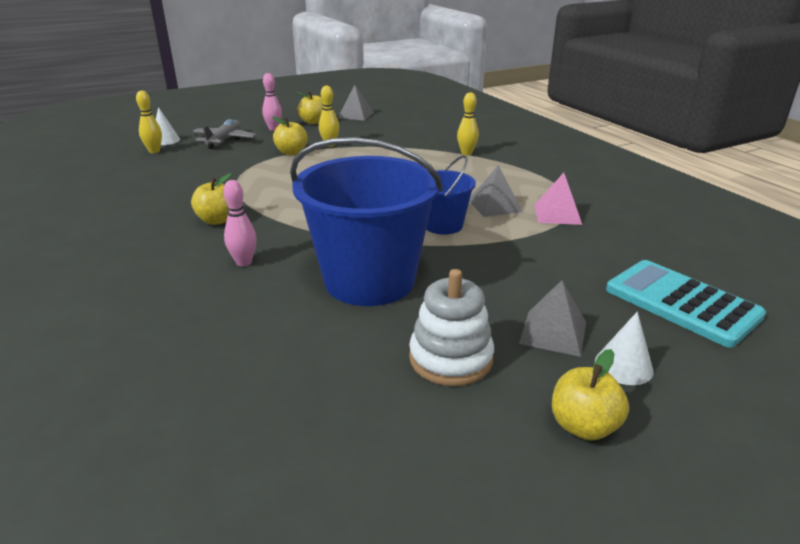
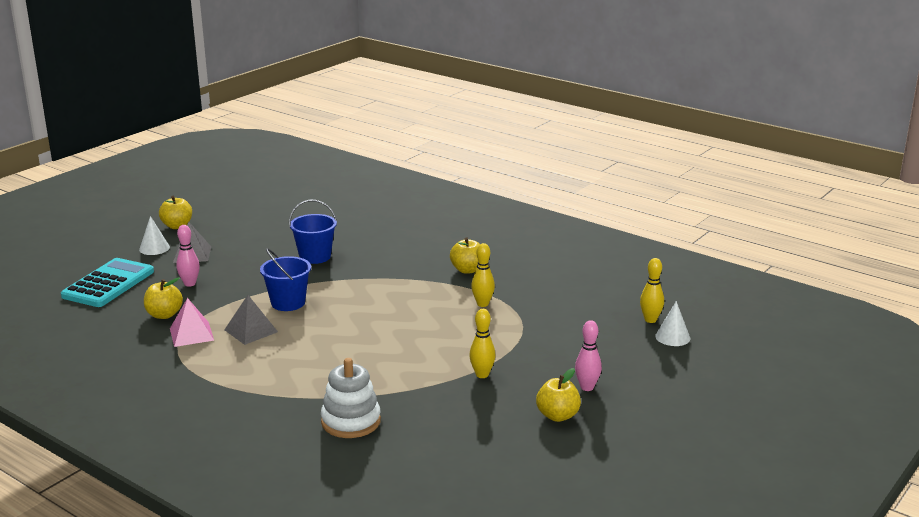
camera: 155 degrees right, 5 degrees down
(224, 140) = (610, 353): grey plane -> none
(244, 262) = (406, 250): pink bowling pin -> pink bowling pin (190, 284)
(291, 152) = (509, 352): yellow apple -> yellow apple (164, 315)
(355, 115) = (521, 450): grey pyramid -> none
(369, 281) = (315, 257): blue bucket -> blue bucket, size x0.52
(450, 358) = (245, 234): white stacking toy -> white stacking toy (351, 421)
(466, 153) = (308, 398): yellow bowling pin -> yellow bowling pin (482, 304)
(681, 303) = (108, 284): turquoise calculator -> turquoise calculator turned 90 degrees counterclockwise

